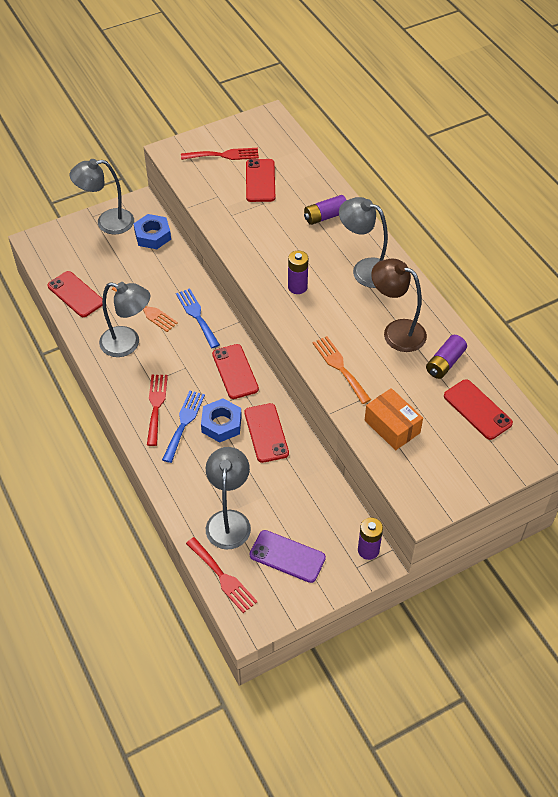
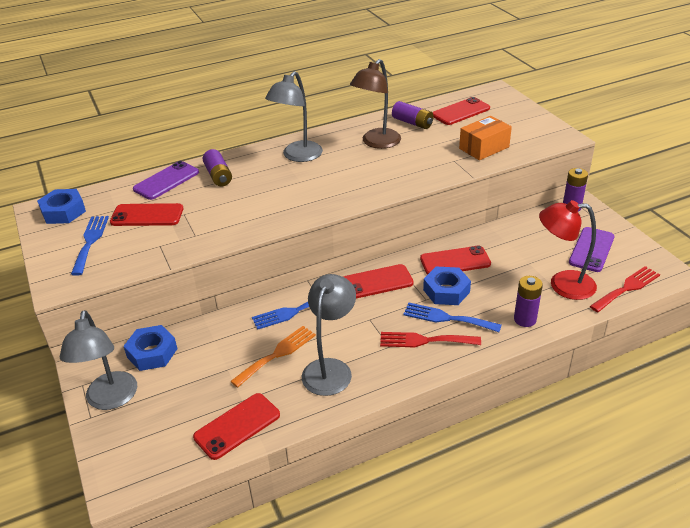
camera: 85 degrees left, 15 degrees down
(224, 155) = (90, 242): red fork -> blue fork
(229, 520) = (562, 285): grey lamp -> red lamp
(266, 130) = (63, 212): none -> blue nut
(297, 287) = (314, 193): purple battery -> purple battery (525, 319)
(315, 183) = (166, 181): none -> purple phone
(340, 367) = (419, 171): orange fork -> none

